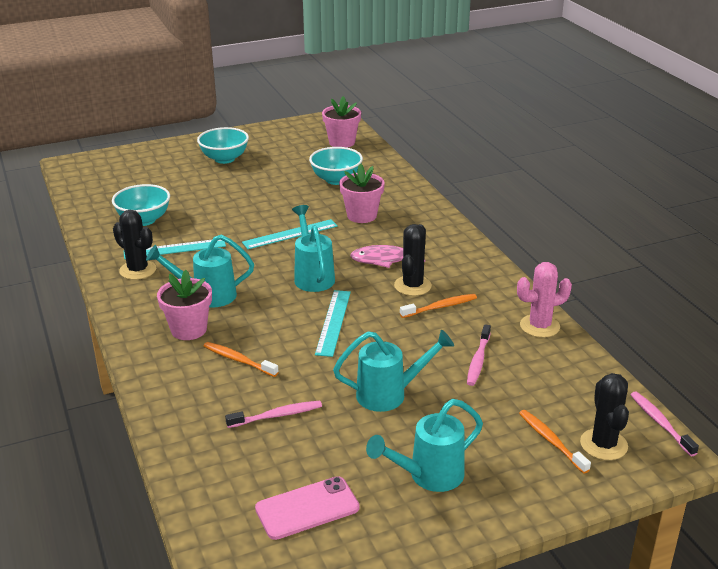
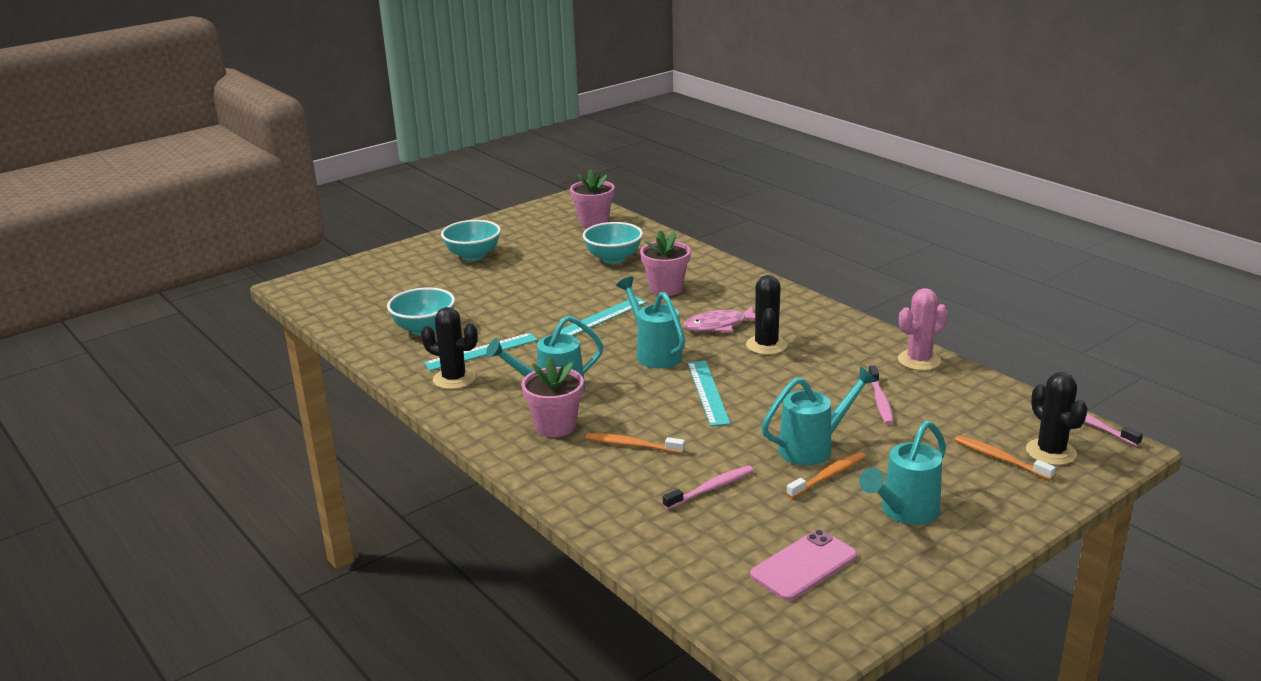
camera: 15 degrees left, 5 degrees down
(440, 307) = (808, 360): orange toothbrush -> orange toothbrush (828, 476)

